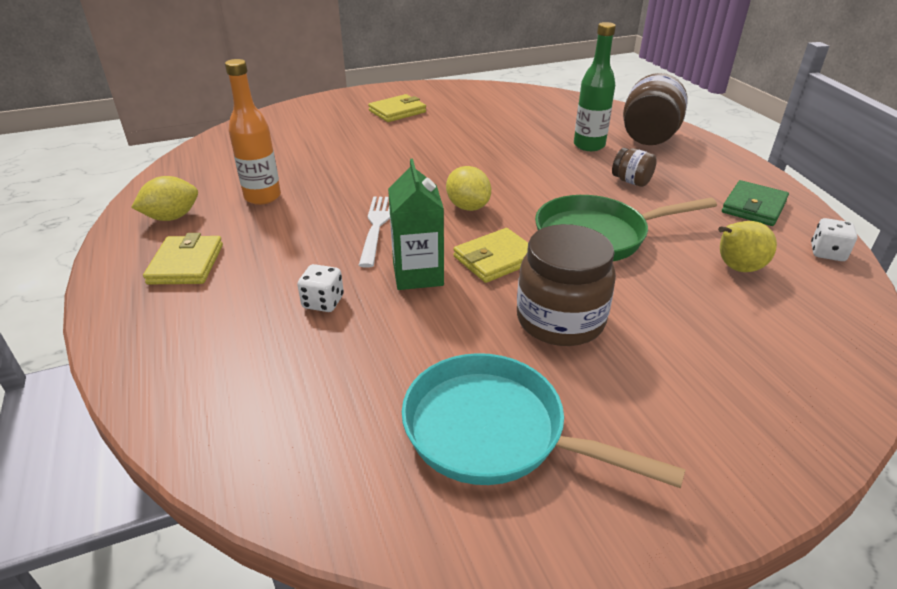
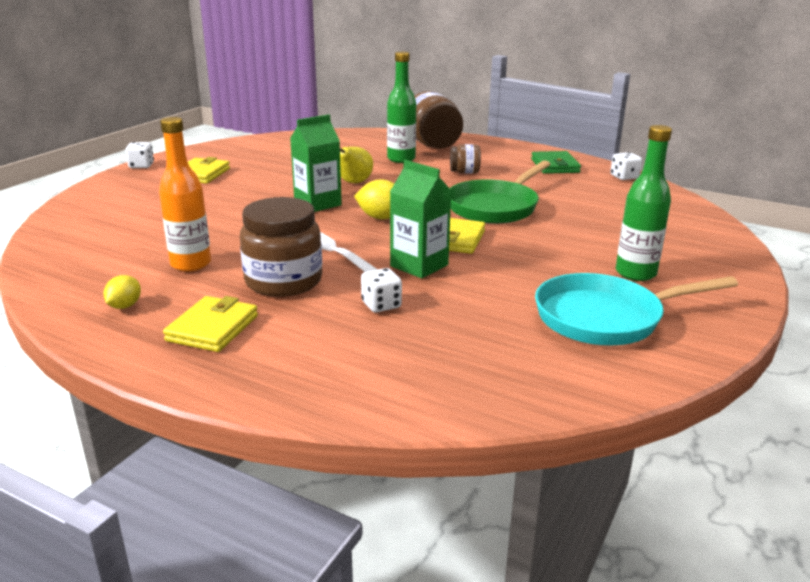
camera: 40 degrees left, 10 degrees down
(172, 217) = (124, 306): yellow lemon -> yellow lemon, size x0.64
(186, 264) = (213, 328): yellow wallet -> yellow wallet turned 60 degrees clockwise
(369, 91) = (141, 166): none -> white dice
(438, 171) = (317, 204): none -> green carton
(560, 320) = (548, 255): brown jar -> brown jar (283, 281)
(624, 393) = (635, 273): none -> green bottle
(736, 268) = (594, 198): yellow pear -> yellow pear (353, 183)

